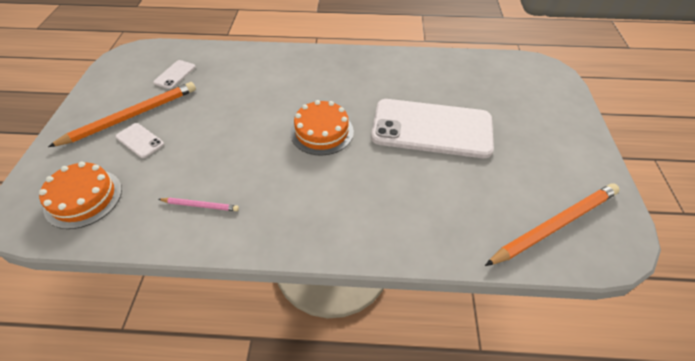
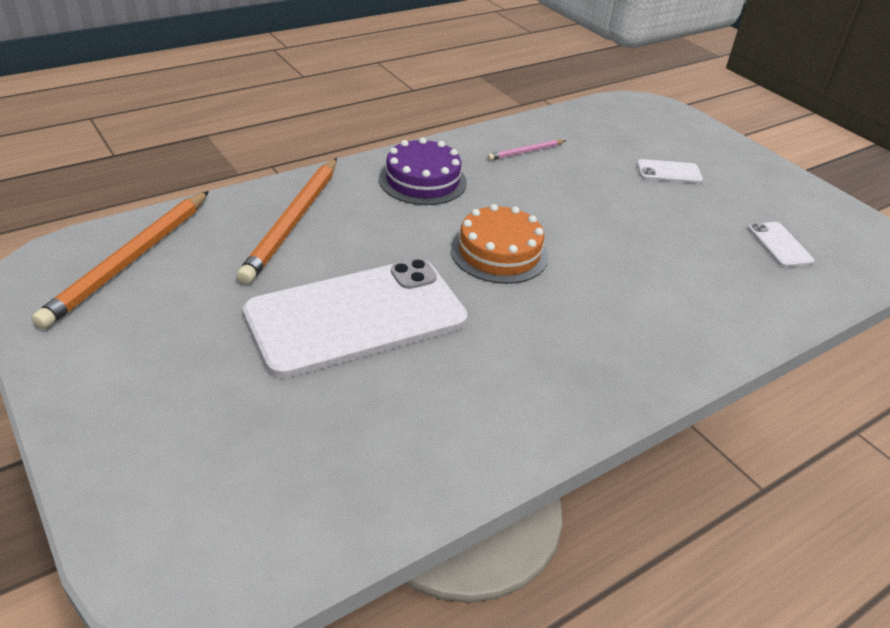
camera: 140 degrees right, 10 degrees down
(83, 198) = (625, 125): orange cake -> none
(131, 116) = (722, 186): orange pencil -> orange pencil (293, 221)
(308, 211) = (422, 180): none -> purple cake

